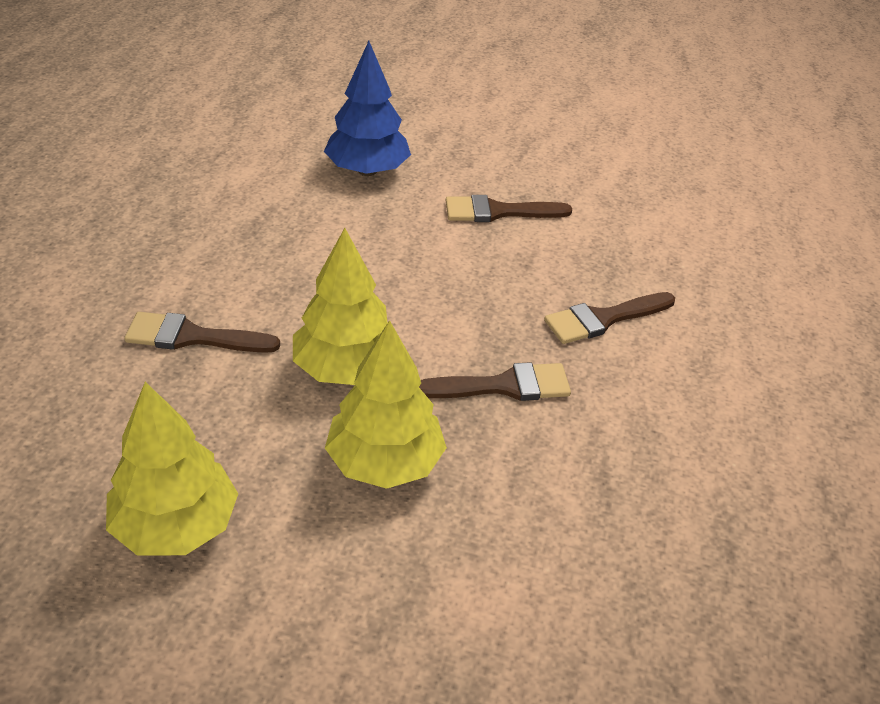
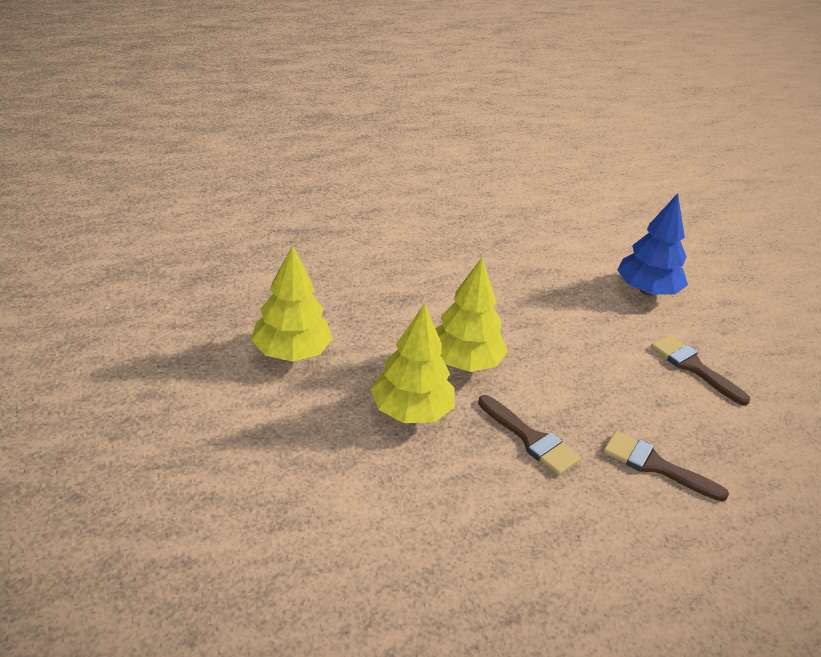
camera: 55 degrees right, 5 degrees down
(192, 337) = (420, 293): brown brush -> none

